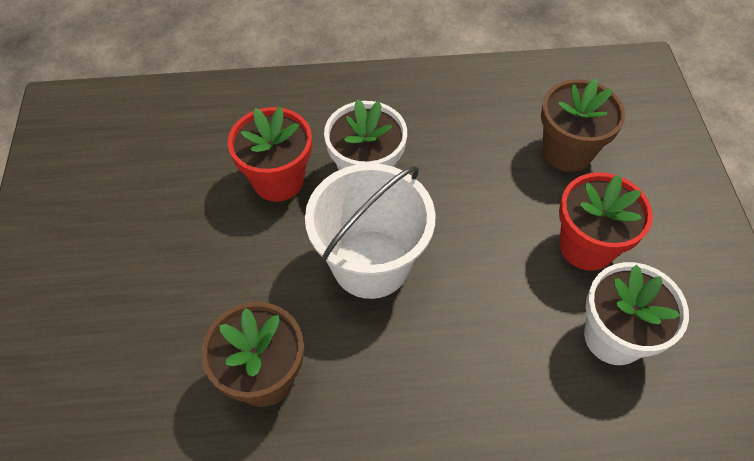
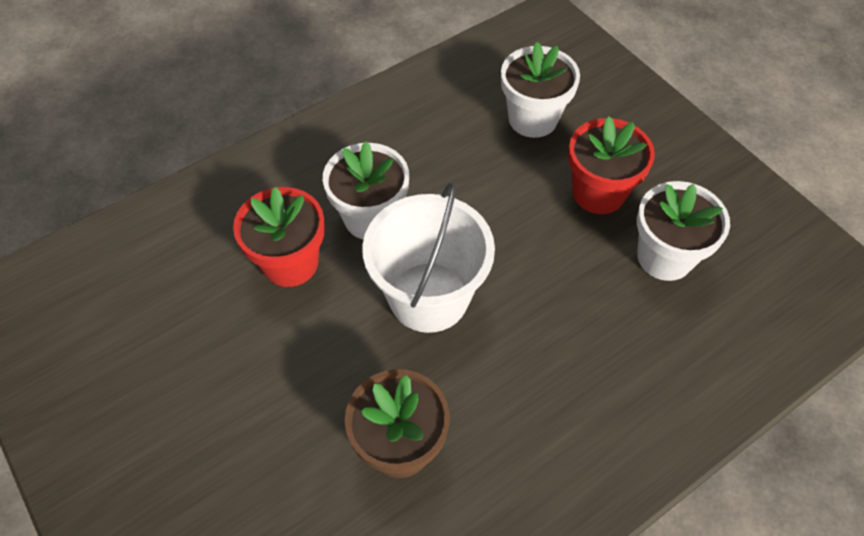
camera: 30 degrees left, 0 degrees up
(567, 152) = (533, 119): brown flower pot -> white flower pot

